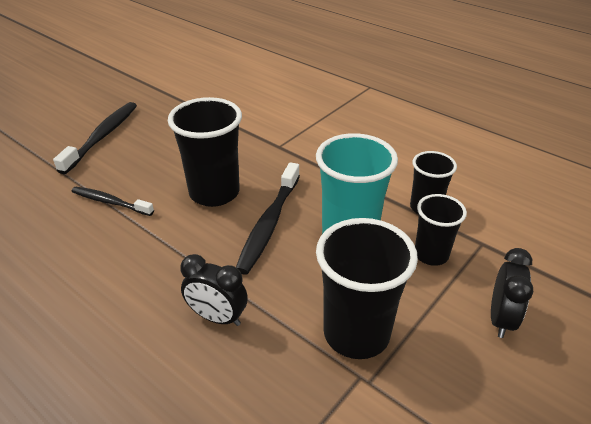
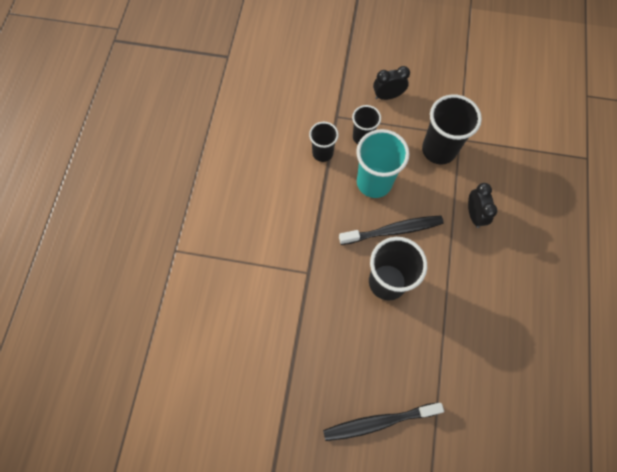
camera: 120 degrees left, 30 degrees up
(110, 202) = (440, 343): black toothbrush -> none

